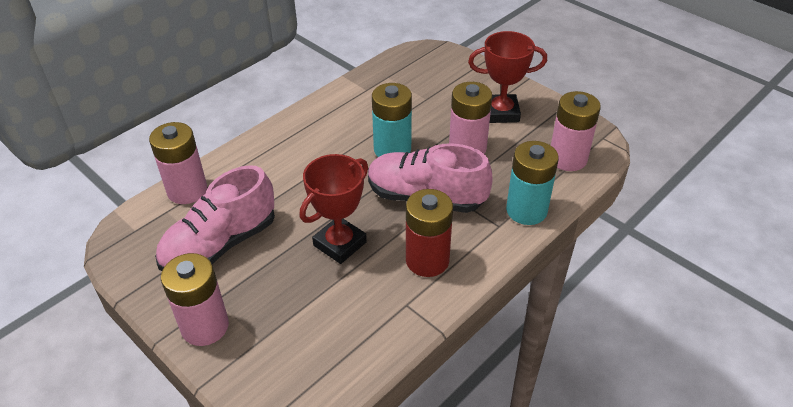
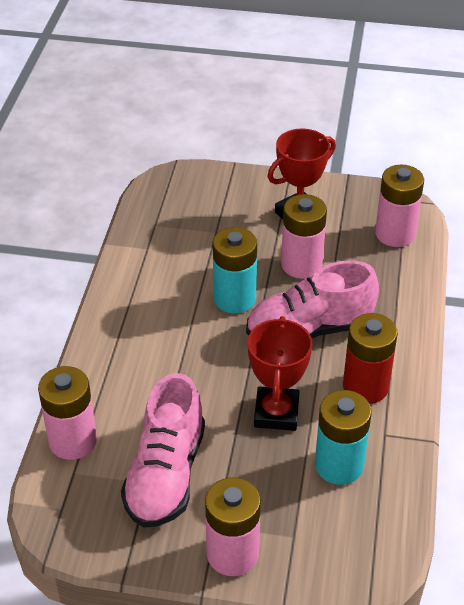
camera: 35 degrees left, 0 degrees up
(526, 210) = (404, 299): turquoise battery -> turquoise battery (339, 465)

